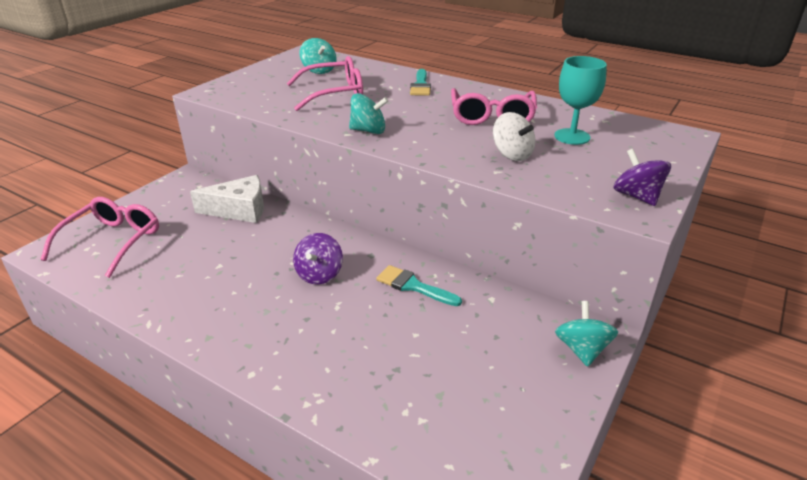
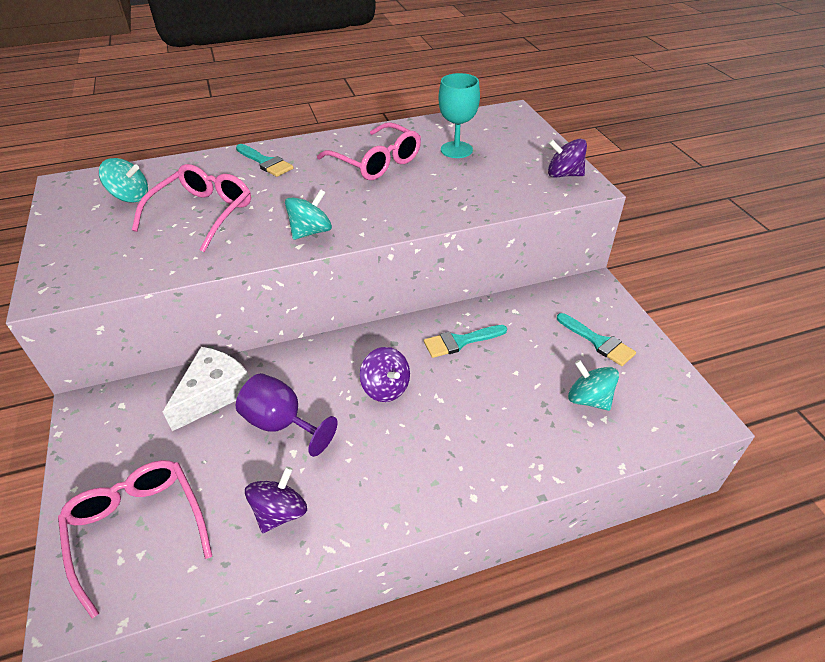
camera: 50 degrees left, 10 degrees up
(163, 286) = (280, 512): none -> purple spinning top
(239, 248) = (282, 424): none -> purple goblet
(512, 154) = (448, 187): white spinning top -> none
(522, 370) = (598, 342): none -> turquoise brush
(582, 349) = (602, 303): turquoise spinning top -> turquoise spinning top (588, 399)

